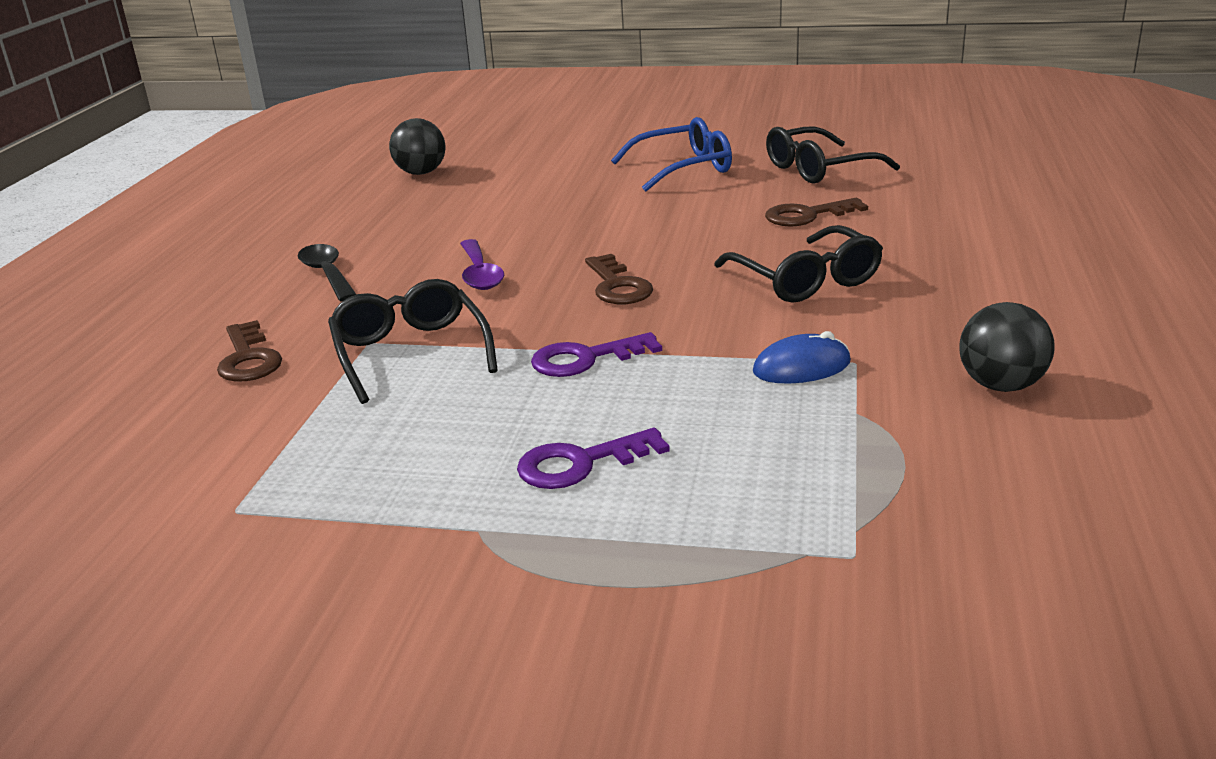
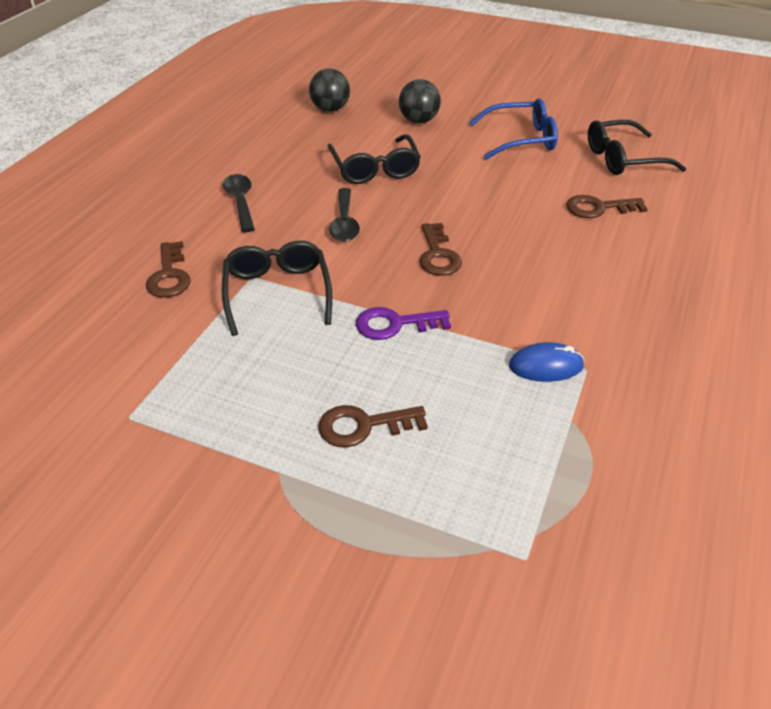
camera: 10 degrees right, 15 degrees up
(480, 274) = (344, 223): purple spoon -> black spoon
(580, 463) = (364, 426): purple key -> brown key
(805, 279) = (576, 276): black glasses -> black glasses (374, 168)
(1001, 385) = (687, 417): black ball -> black ball (419, 121)

